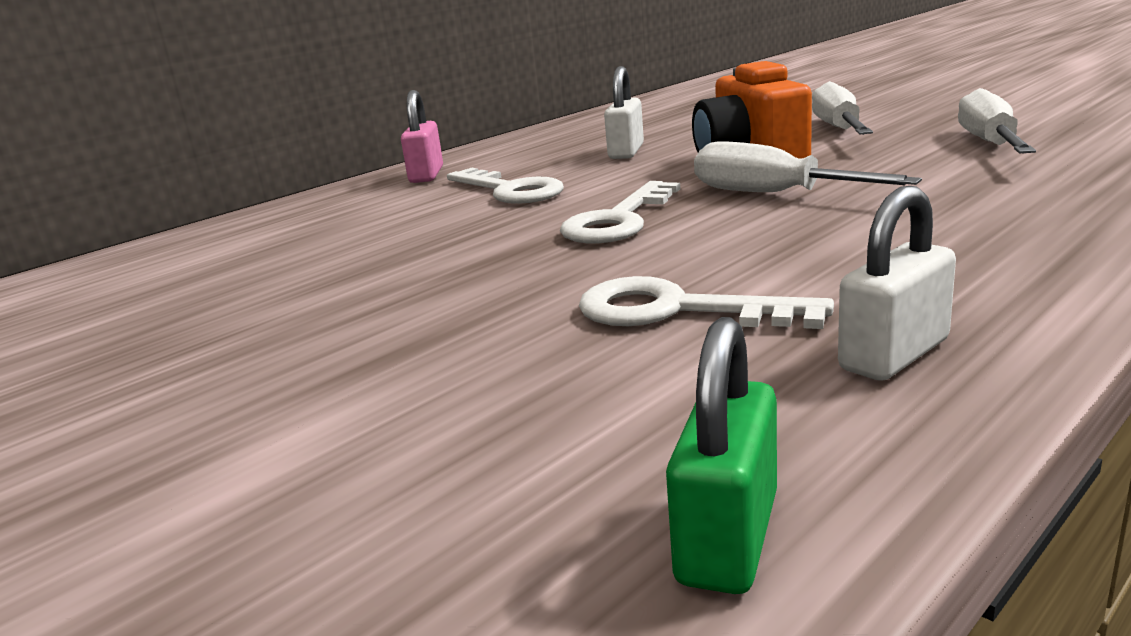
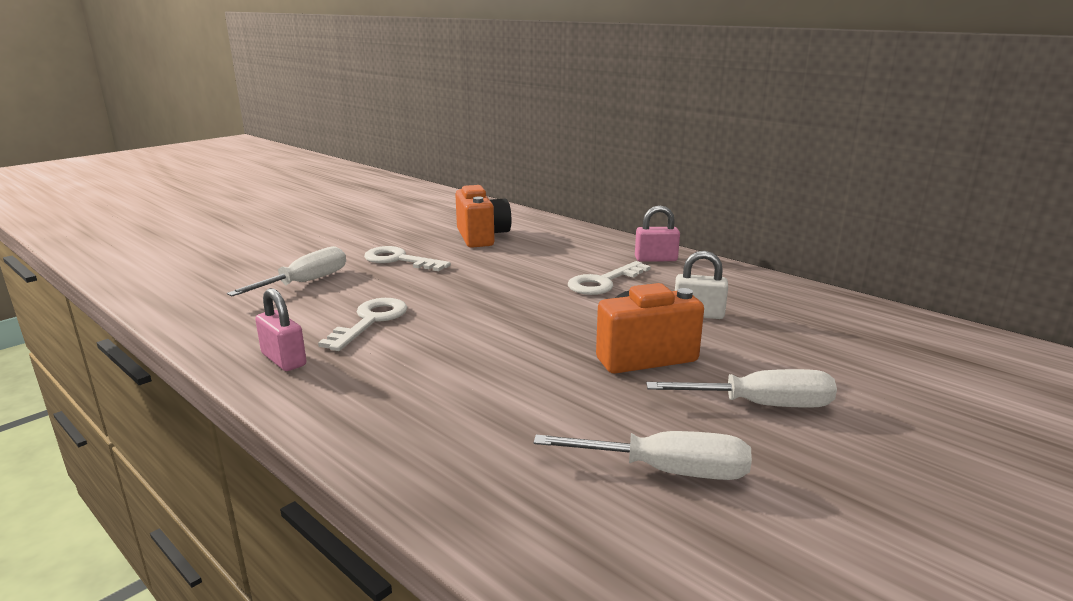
camera: 85 degrees right, 0 degrees up
(211, 283) = (482, 237): none -> orange camera
(619, 220) = (518, 311): white key -> white key (399, 260)
(728, 537) = (203, 322): green padlock -> none
(773, 194) = (547, 356): white screwdriver -> white screwdriver (305, 282)
(894, 355) = (284, 359): white padlock -> pink padlock

